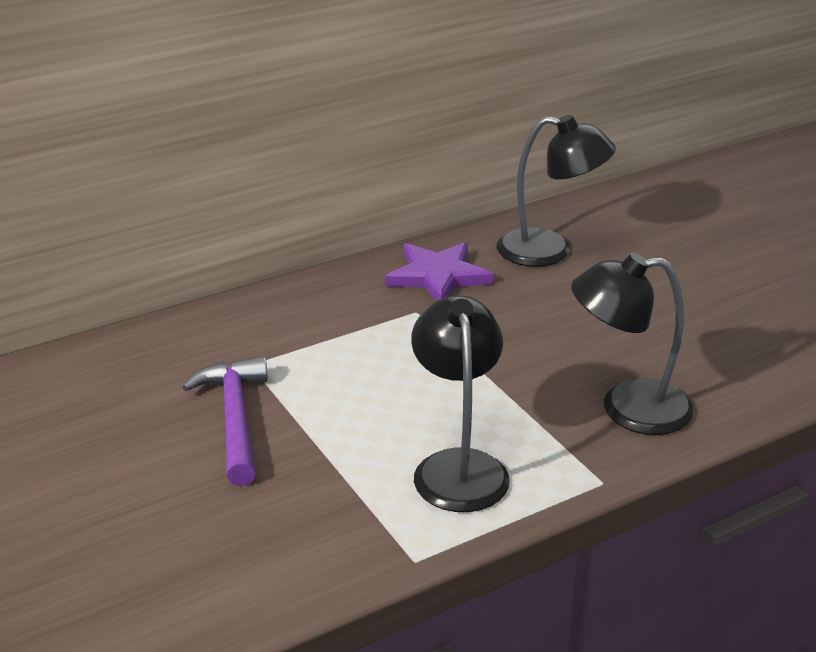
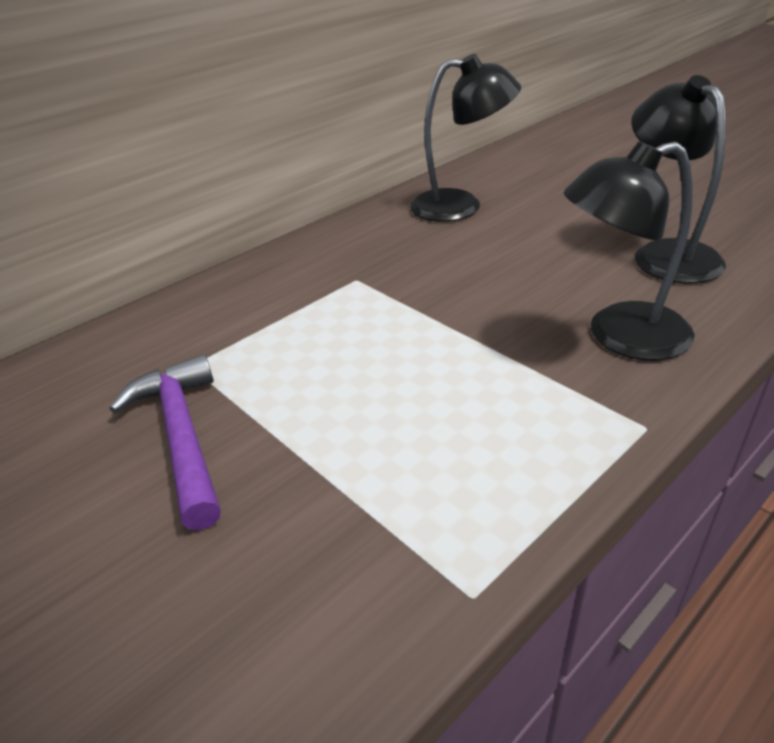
camera: 10 degrees left, 5 degrees up
(437, 276) = (365, 244): purple star -> none
(458, 466) = (471, 442): black lamp -> black lamp (666, 254)

